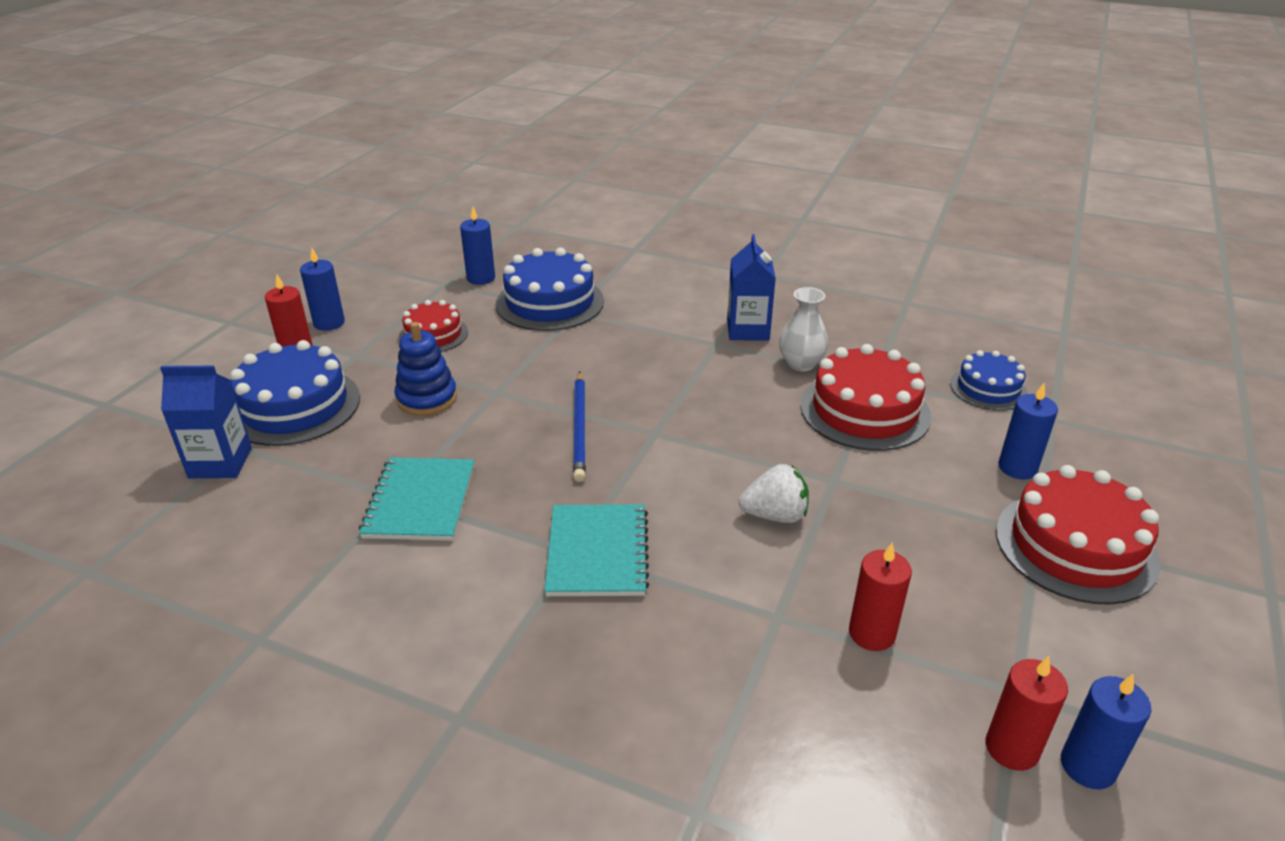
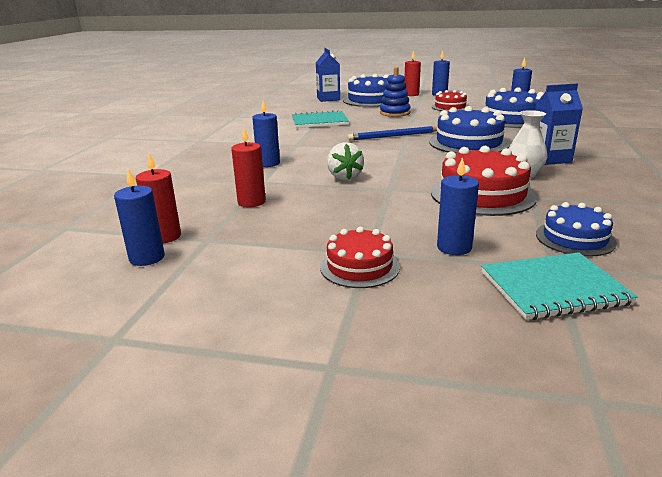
camera: 80 degrees right, 10 degrees down
(597, 552) = (297, 148): turquoise notebook -> turquoise notebook (553, 288)
(653, 368) = (468, 143): none -> blue cake
(678, 601) = (268, 163): none -> blue candle
(1075, 546) = (359, 266): red cake -> red cake, size x0.60

